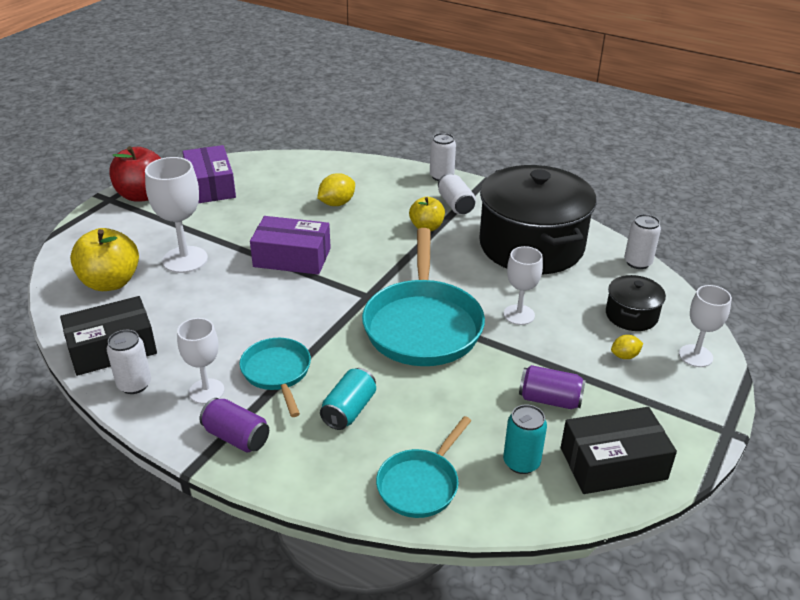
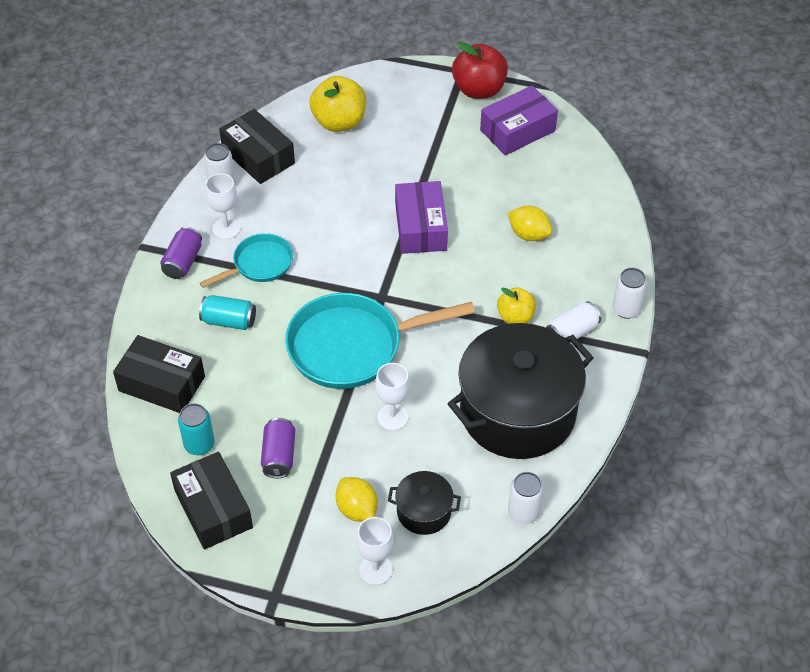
camera: 75 degrees right, 15 degrees up
(185, 260) = (389, 156): white goblet -> none
(420, 484) = (161, 383): turquoise pan -> black box
(624, 356) = (357, 509): yellow lemon -> yellow lemon, size x1.65

